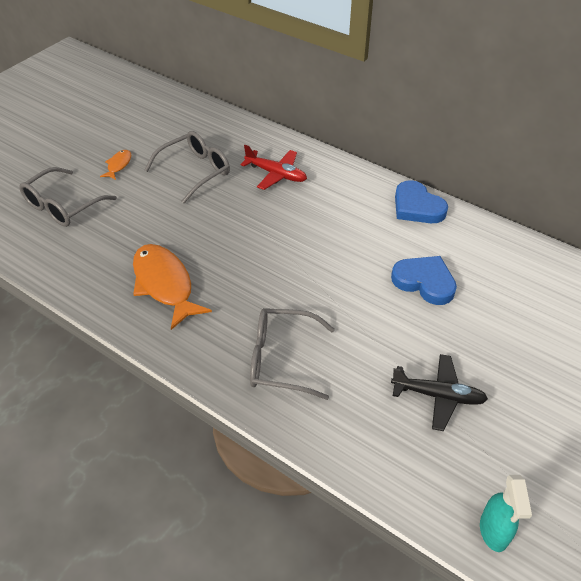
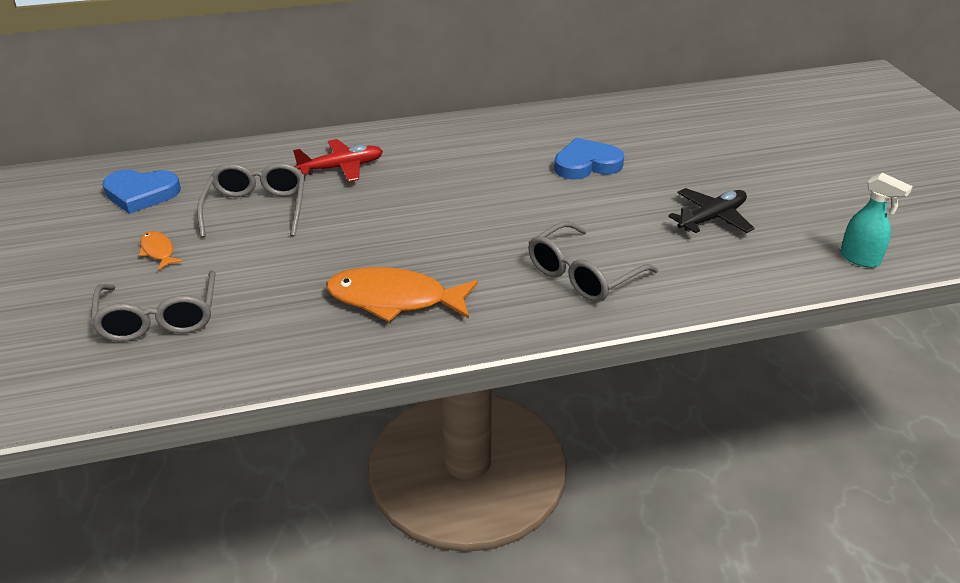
camera: 50 degrees left, 10 degrees down
(417, 207) = (497, 124): blue heart -> blue heart (141, 194)

